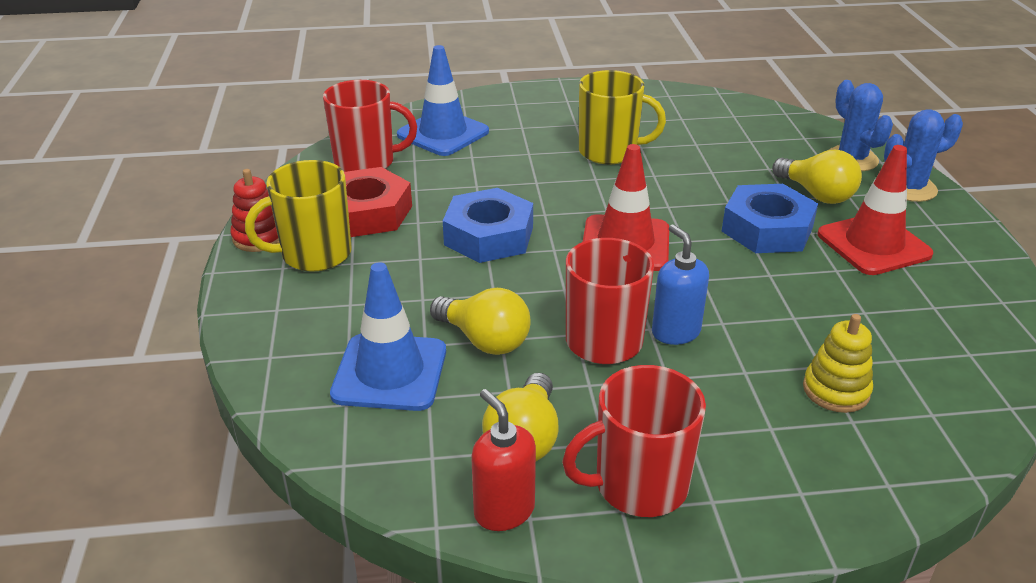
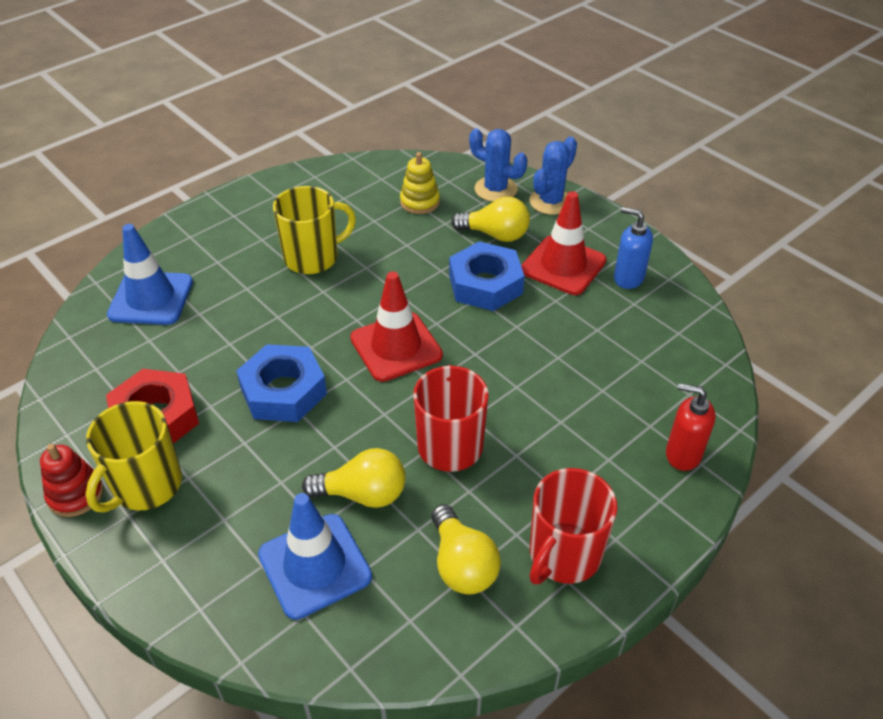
camera: 35 degrees left, 10 degrees up
(366, 162) = (106, 362): red mug -> none
(504, 510) = (495, 631): red soap dispenser -> red soap dispenser (682, 454)
(675, 332) = (492, 411): blue soap dispenser -> blue soap dispenser (628, 278)
(836, 390) = (624, 406): yellow stacking toy -> yellow stacking toy (419, 202)

